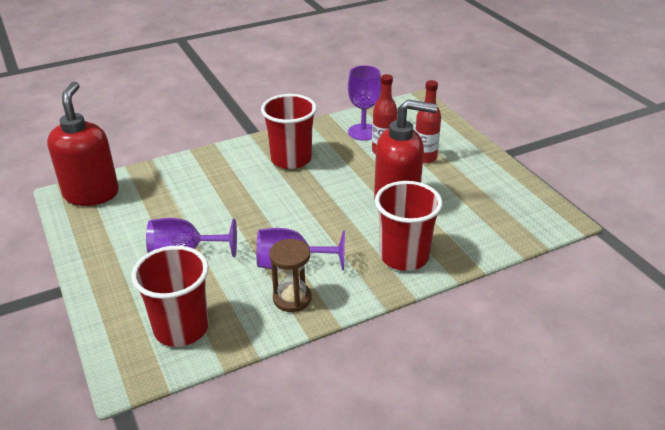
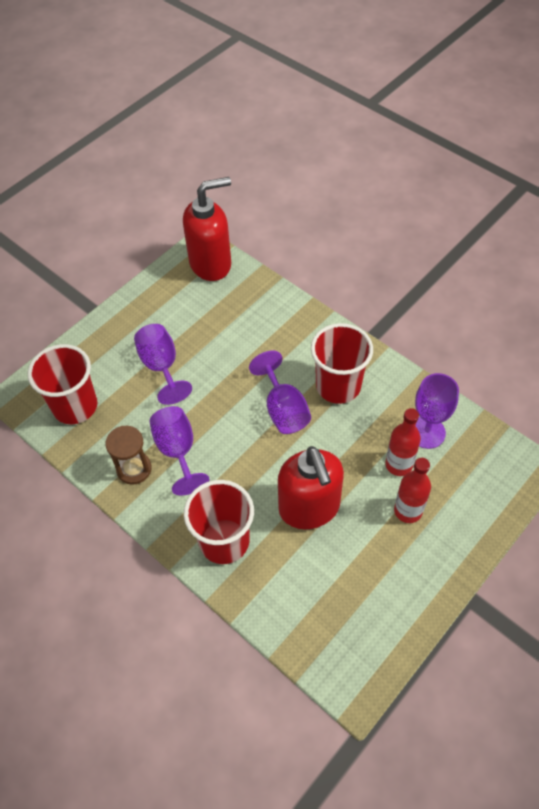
camera: 70 degrees right, 20 degrees up
(292, 192) = (283, 409): none -> purple goblet

